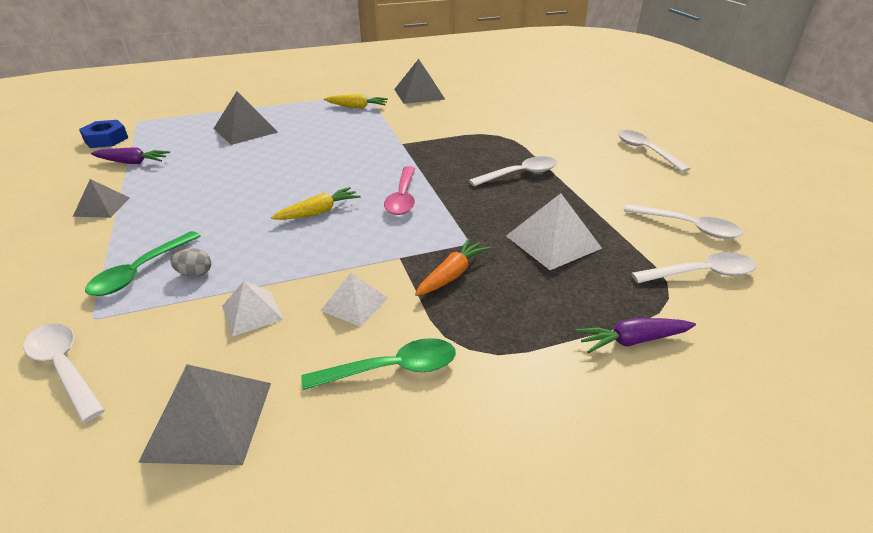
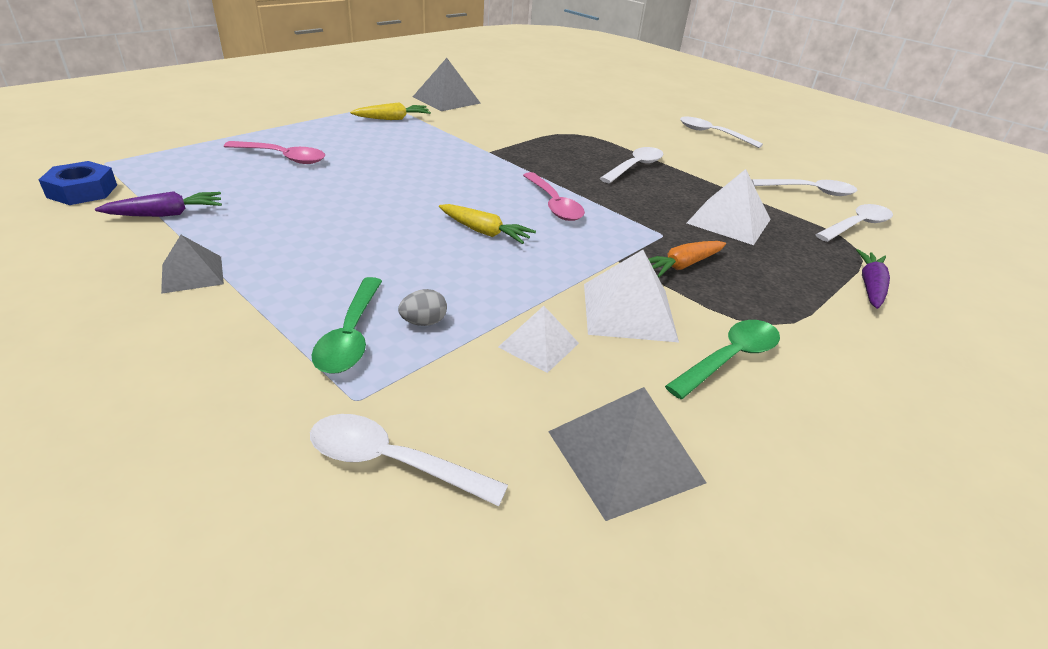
camera: 30 degrees left, 0 degrees up
(245, 130) = (283, 157): grey pyramid -> pink spoon
(319, 212) = (484, 232): yellow carrot -> yellow carrot turned 90 degrees clockwise
(354, 304) = (629, 311): white pyramid -> white pyramid, size x1.61
(452, 274) = (682, 265): orange carrot -> orange carrot turned 135 degrees counterclockwise
(632, 341) = (870, 286): purple carrot -> purple carrot turned 150 degrees clockwise

